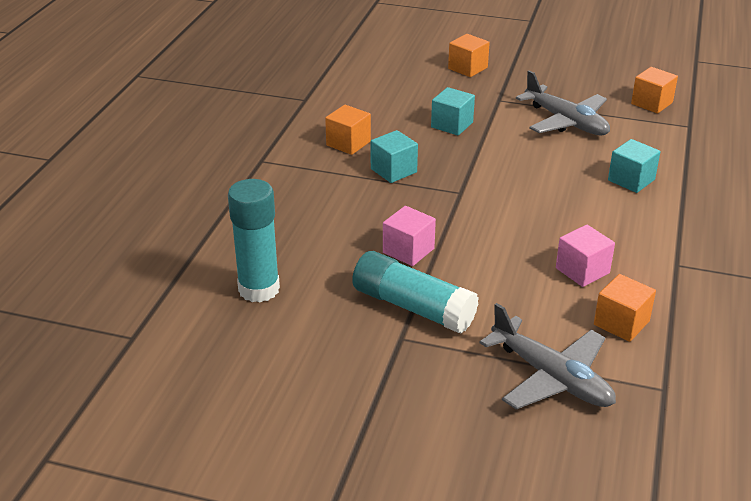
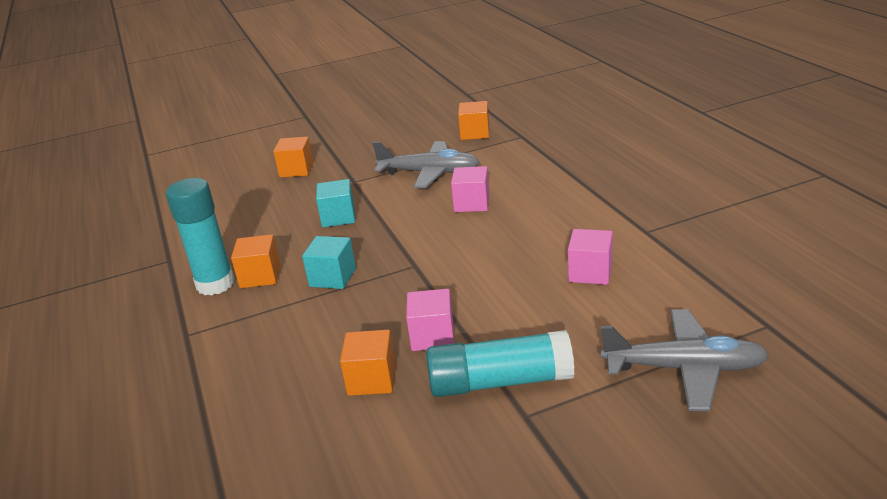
camera: 35 degrees left, 5 degrees down
(259, 289) = (332, 457): turquoise glue stick -> turquoise glue stick (215, 284)
(565, 165) = (472, 203): none -> pink cube
(621, 323) = (671, 295): orange cube -> orange cube (372, 379)
(631, 180) = (533, 190): turquoise cube -> none

